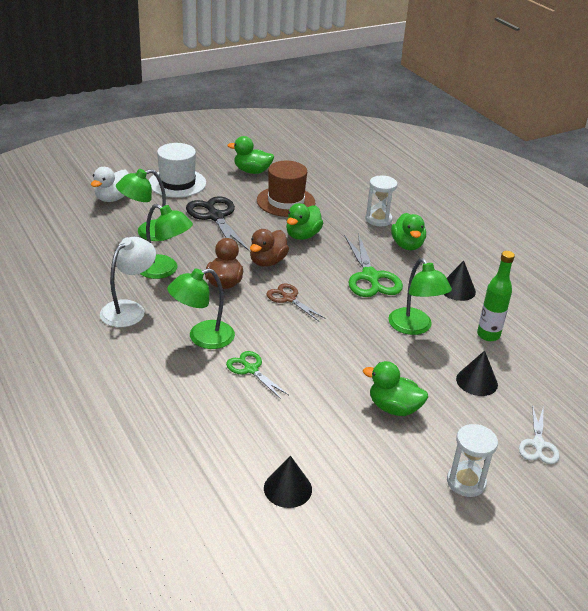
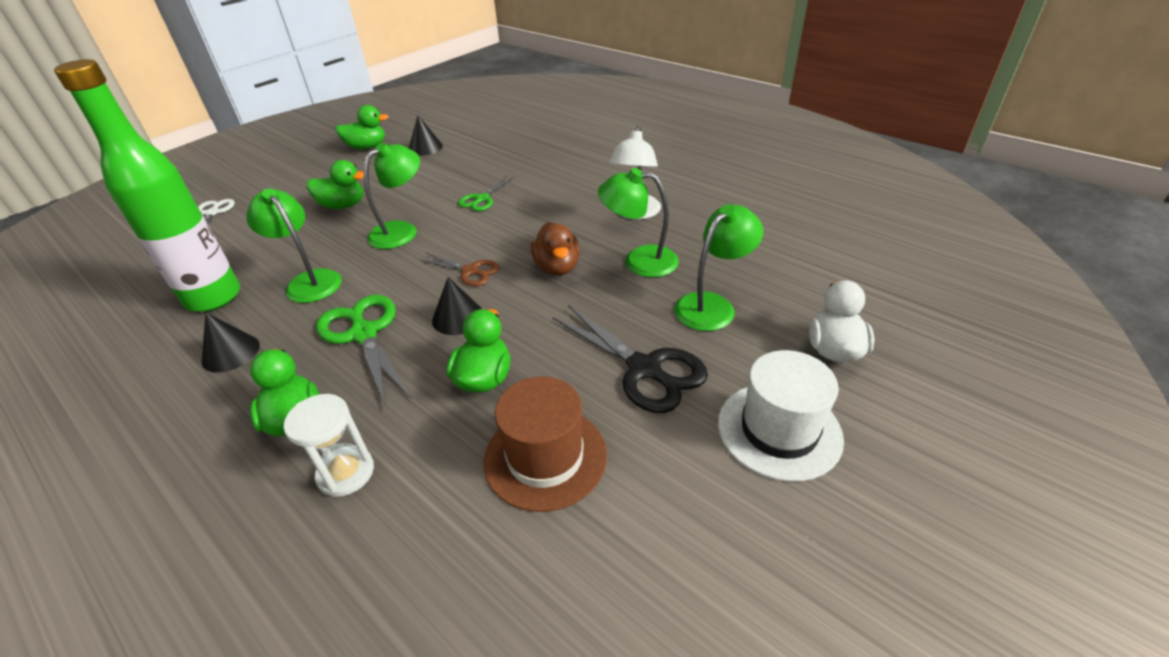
camera: 165 degrees right, 5 degrees up
(202, 338) = (543, 210): green lamp -> green lamp (401, 231)
(251, 369) = (482, 199): green scissors -> green scissors turned 90 degrees clockwise
(252, 171) = (669, 542): green duck -> green duck (367, 147)
(267, 262) = (518, 312): brown duck -> none
(466, 482) = (289, 178): white hourglass -> none
(476, 381) = (251, 245): black cone -> black cone (458, 317)
(488, 335) = (213, 298): green bottle -> green bottle, size x1.84

